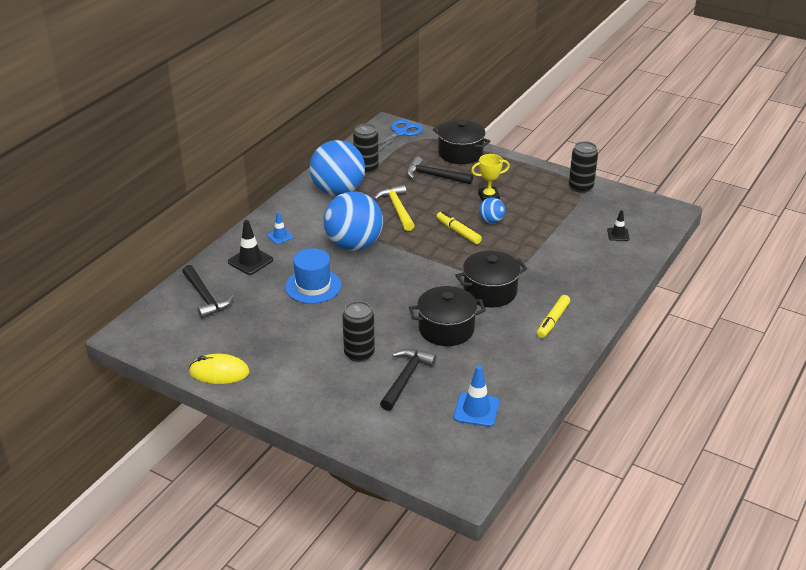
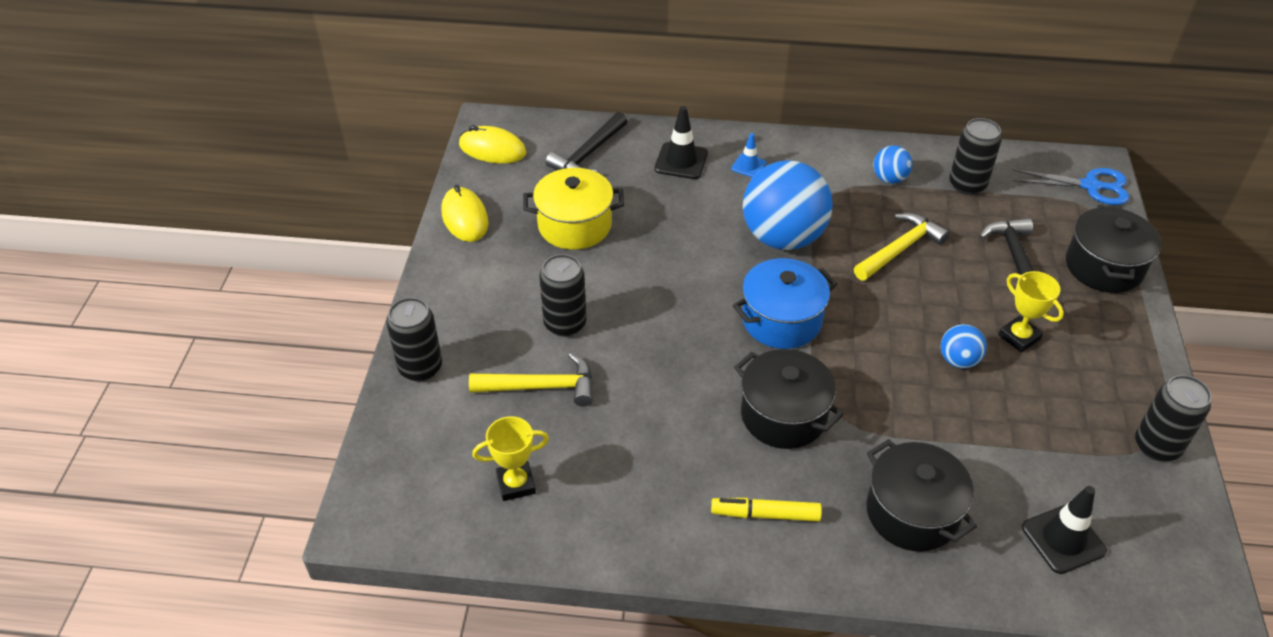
camera: 65 degrees right, 10 degrees up
(157, 340) = (492, 149): none -> yellow mouse
(272, 324) = (574, 225): none -> yellow pot
(313, 286) = (670, 232): blue hat -> none
(338, 191) = (889, 179): blue ball -> blue ball, size x0.46
(351, 429) = (420, 368): none -> black can
(406, 378) = (541, 387): black hammer -> yellow hammer
(420, 268) = (781, 320): none -> blue pot
(446, 329) = (667, 394): black pot -> black pot (912, 513)
(458, 232) = (900, 332): yellow marker -> none
(476, 410) = (516, 484): blue traffic cone -> yellow trophy
(618, 234) = (1063, 539): black traffic cone -> black traffic cone, size x1.64

